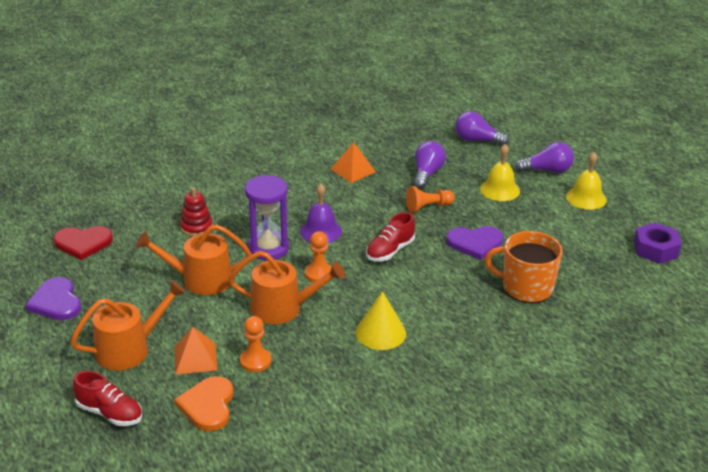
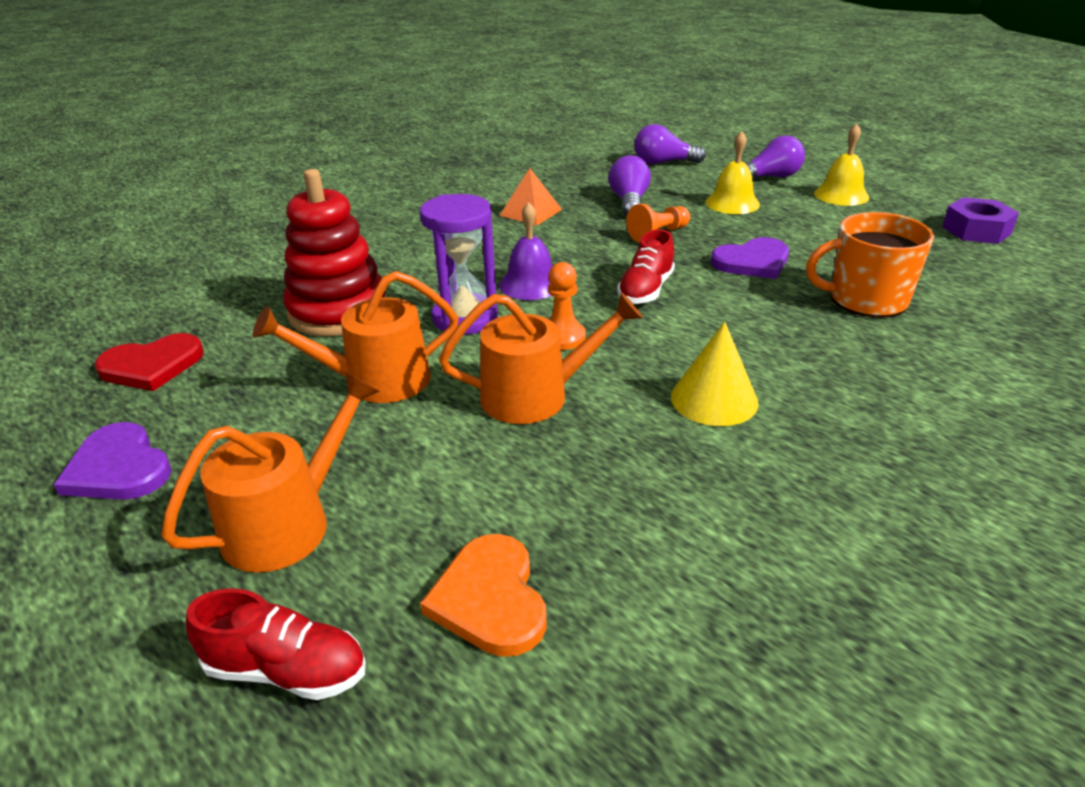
camera: 15 degrees left, 0 degrees up
(195, 358) = (424, 510): orange pyramid -> none
(196, 227) = (338, 311): red stacking toy -> red stacking toy, size x1.93
(255, 361) = (537, 491): orange pawn -> none

